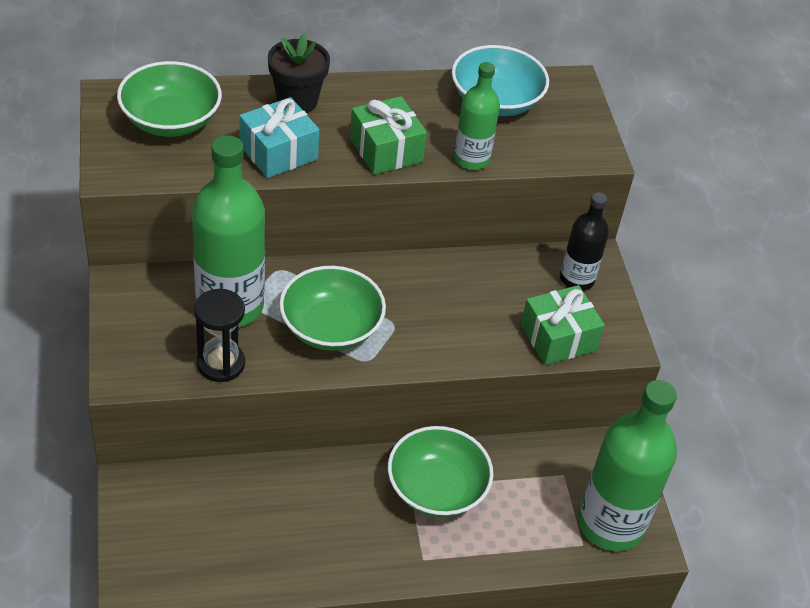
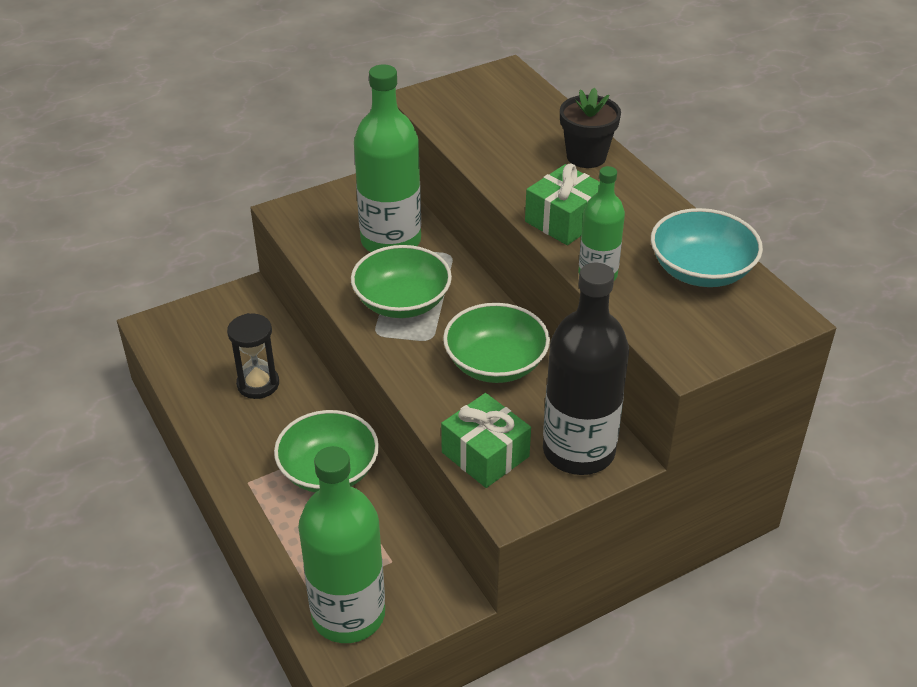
camera: 75 degrees right, 5 degrees down
(171, 120) = (503, 104): green bowl -> green bowl (495, 363)
(221, 364) = (325, 255): black hourglass -> black hourglass (258, 384)
(278, 152) = (510, 165): turquoise gift -> none
(577, 279) = (578, 451): black bottle -> black bottle, size x1.79

